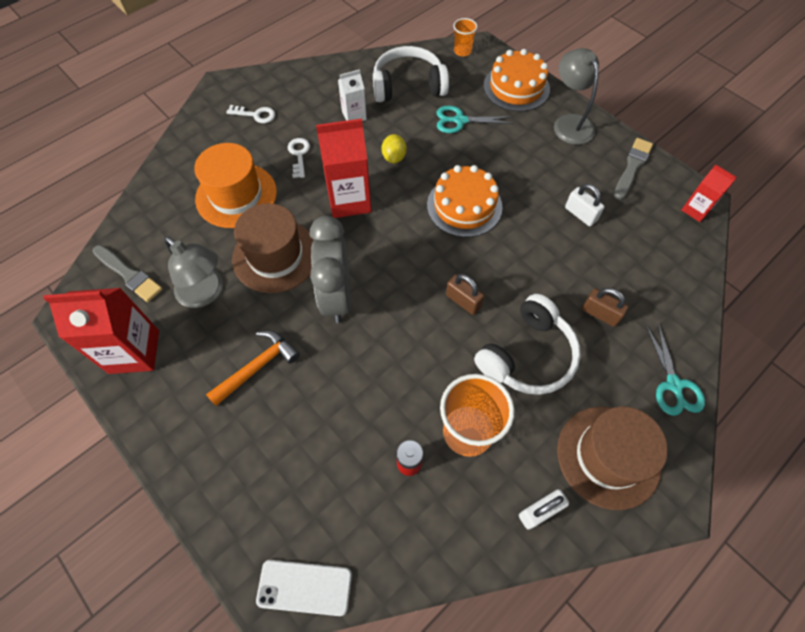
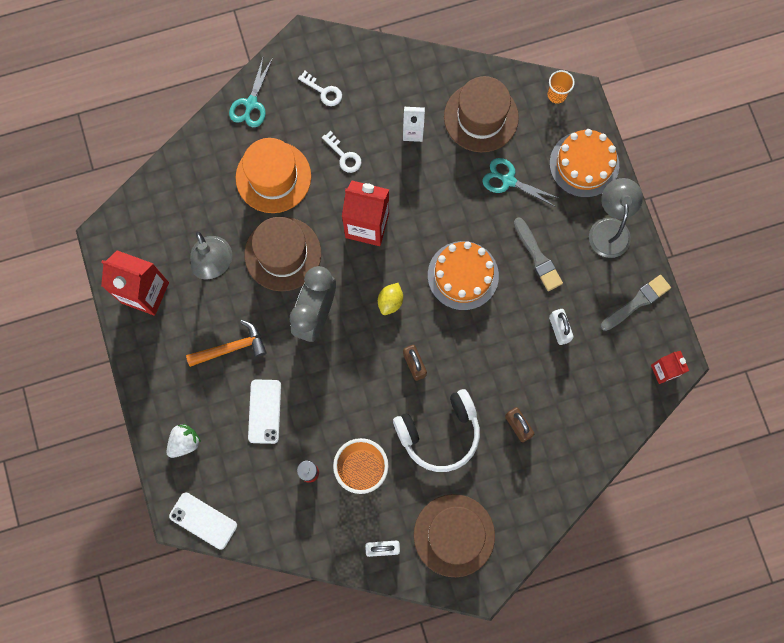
camera: 25 degrees right, 15 degrees up
(129, 274) = (161, 219): grey brush -> grey brush (537, 257)
(242, 498) = (184, 442): none -> white strawberry
(299, 155) = (344, 156): white key -> white key turned 120 degrees clockwise
(325, 418) = (265, 411): none -> white phone
(394, 157) = (427, 196): yellow lemon -> yellow lemon (390, 301)
(408, 86) = (481, 117): white headphones -> brown hat
(673, 385) = (537, 508): turquoise scissors -> turquoise scissors (251, 104)

